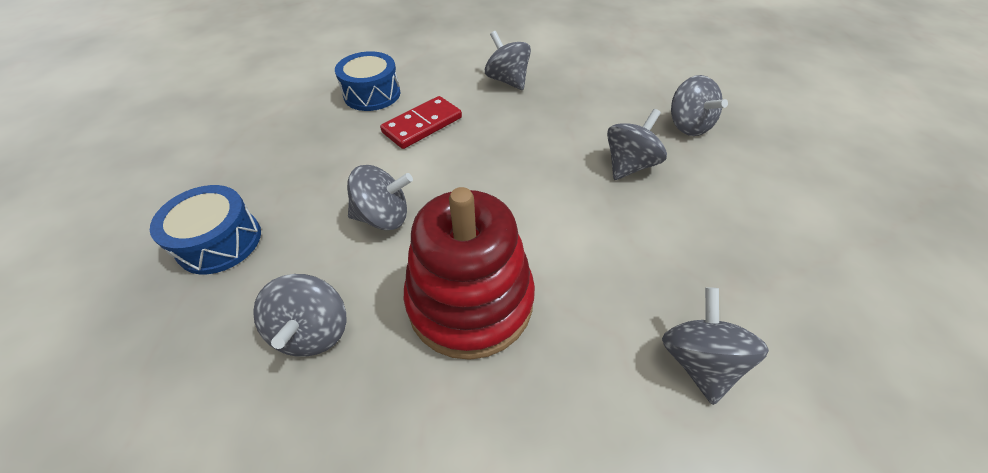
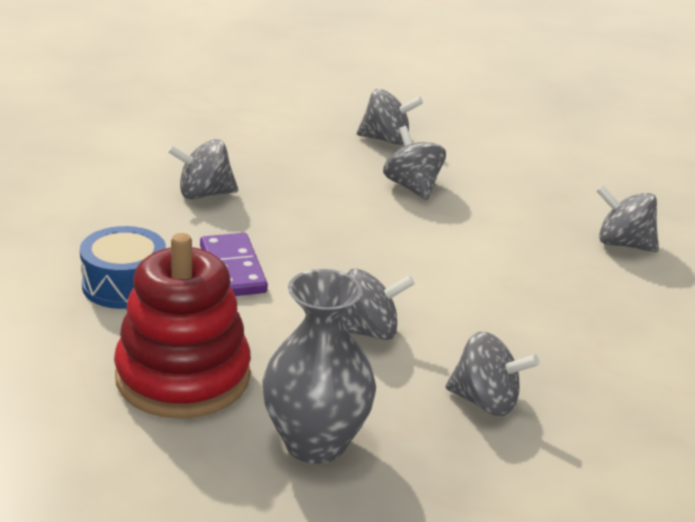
camera: 65 degrees left, 20 degrees down
(220, 241) = (315, 443): blue drum -> grey vase
(384, 217) = (367, 331): grey spinning top -> grey spinning top turned 60 degrees clockwise
(422, 125) = (232, 269): red domino -> purple domino
(470, 300) = (508, 315): red stacking toy -> red stacking toy (183, 377)

